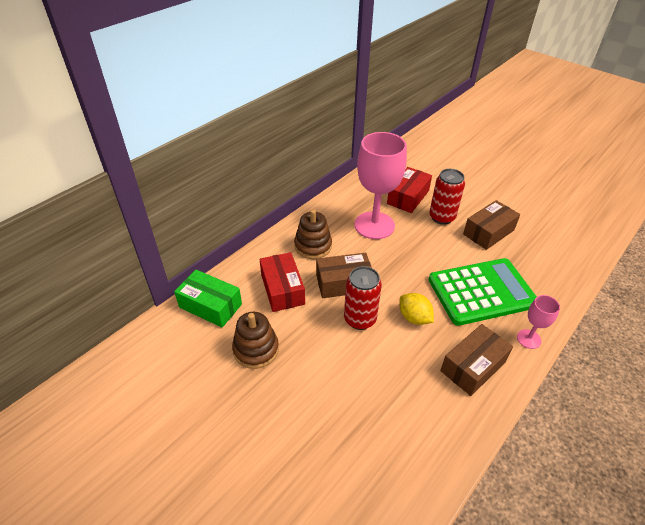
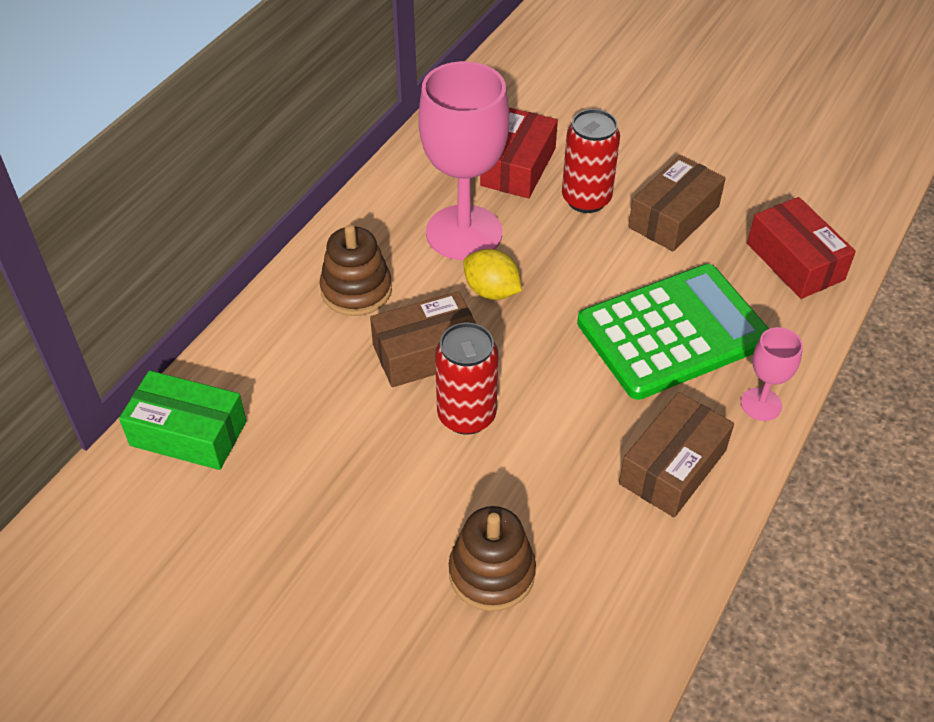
camera: 10 degrees left, 5 degrees up
(256, 349) = (291, 499): brown stacking toy -> brown stacking toy (492, 573)
(282, 289) = (316, 382): red box -> red box (795, 261)
(414, 318) = (561, 398): yellow lemon -> yellow lemon (491, 291)

